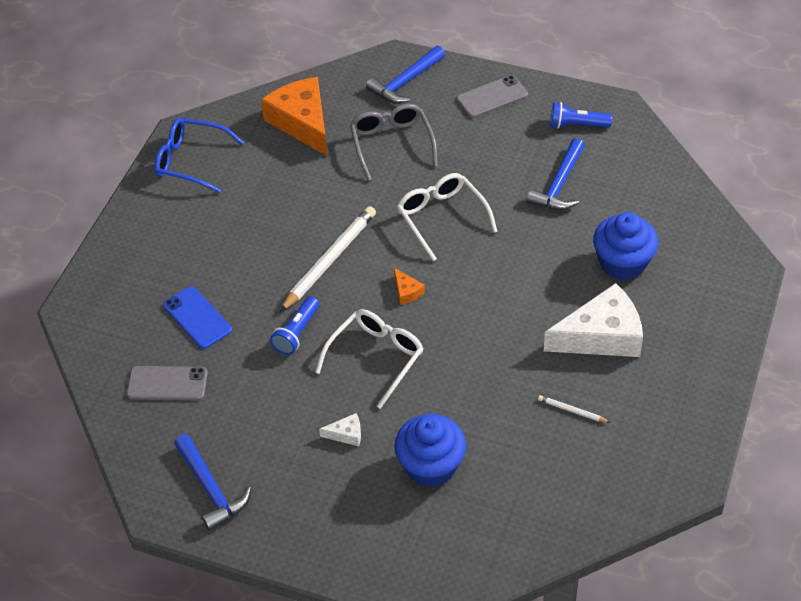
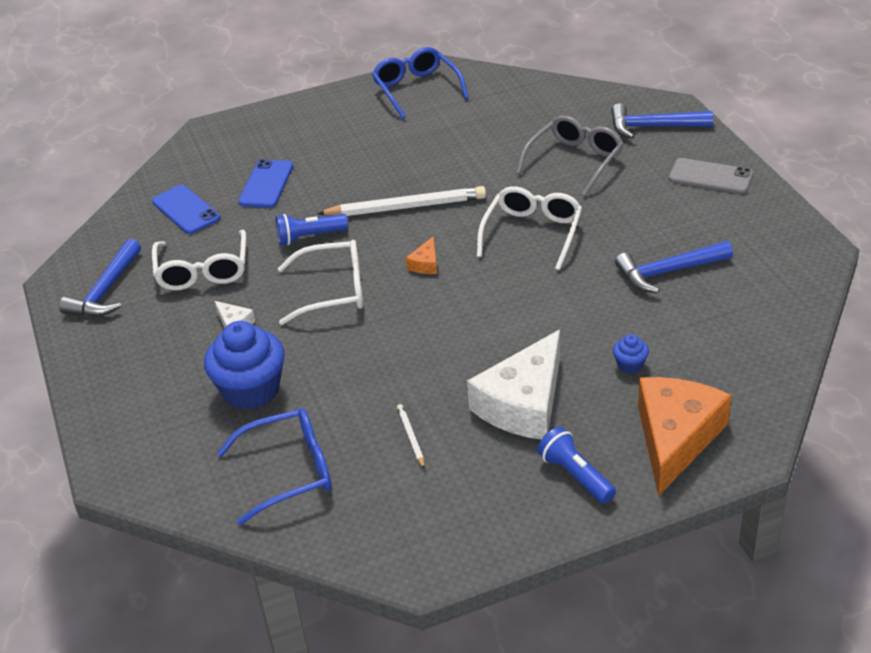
camera: 50 degrees right, 10 degrees down
(167, 384) = (186, 210): grey phone -> blue phone
(260, 417) = (203, 271): none -> white glasses
(302, 122) = (531, 109): orange cheese -> orange cheese (675, 438)
(536, 493) = (289, 471): none -> blue glasses
(577, 125) = (756, 239): blue flashlight -> blue flashlight (575, 475)
(601, 336) = (523, 403): white cheese -> white cheese turned 90 degrees clockwise
(622, 263) = (630, 365): blue cupcake -> blue cupcake, size x0.45

